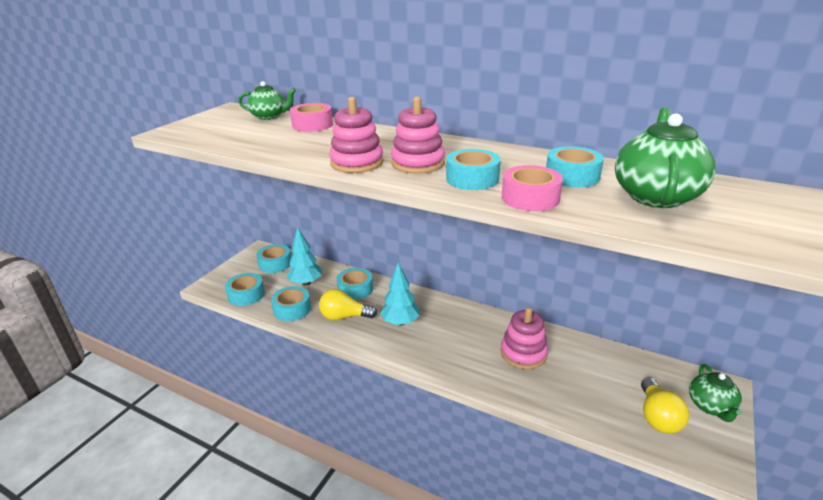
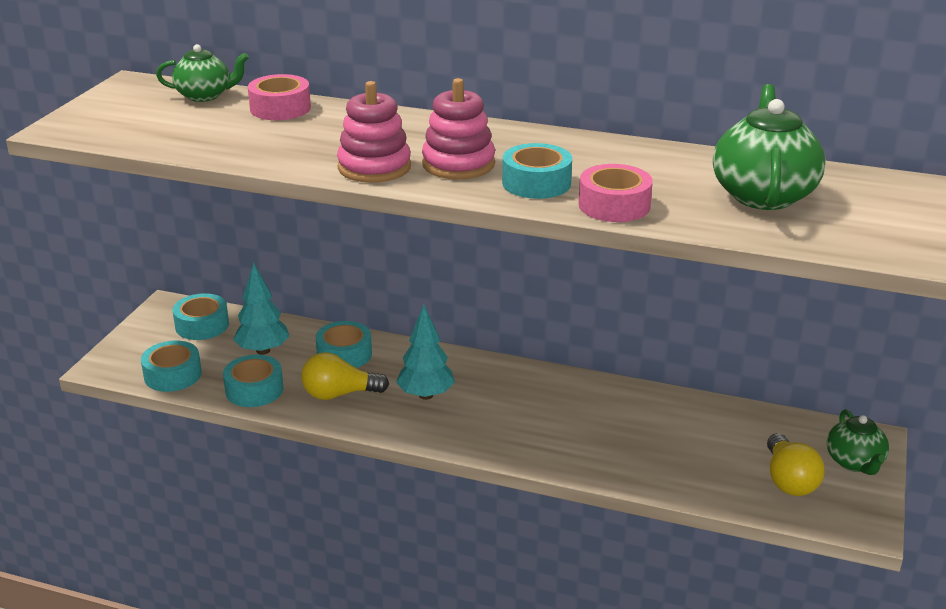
camera: 10 degrees left, 0 degrees up
(523, 353) = (609, 421): pink stacking toy -> none
(572, 176) = (662, 173): turquoise tape -> none

